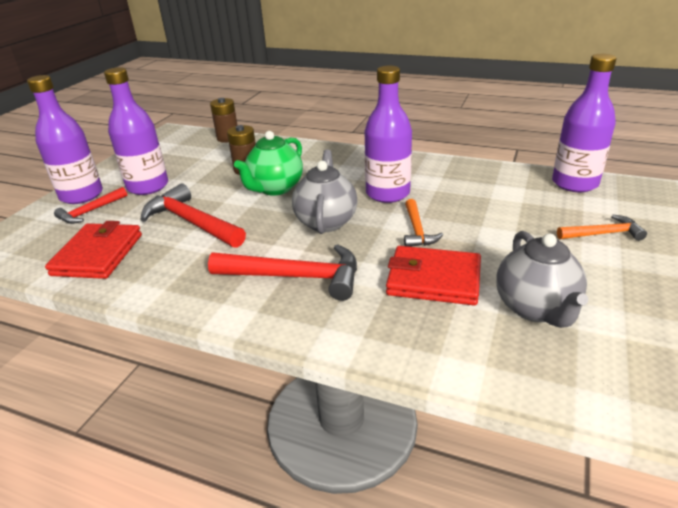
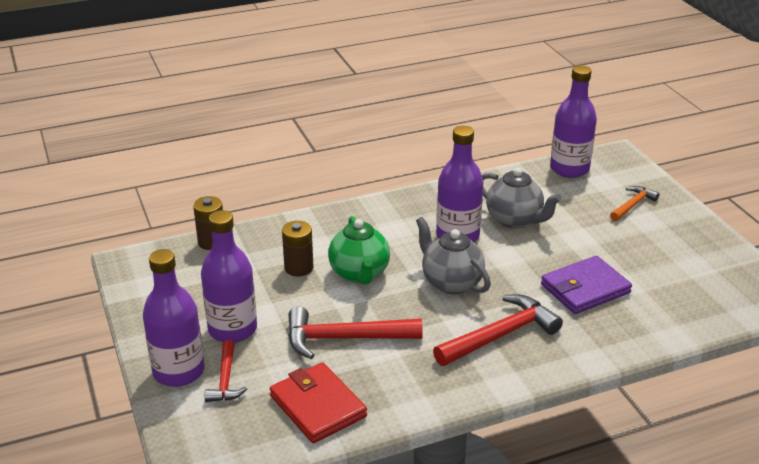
camera: 45 degrees left, 0 degrees up
(417, 230) = (524, 258): orange hammer -> none
(433, 279) = (585, 289): red wallet -> purple wallet
(535, 308) = (660, 277): grey teapot -> grey teapot (514, 220)

